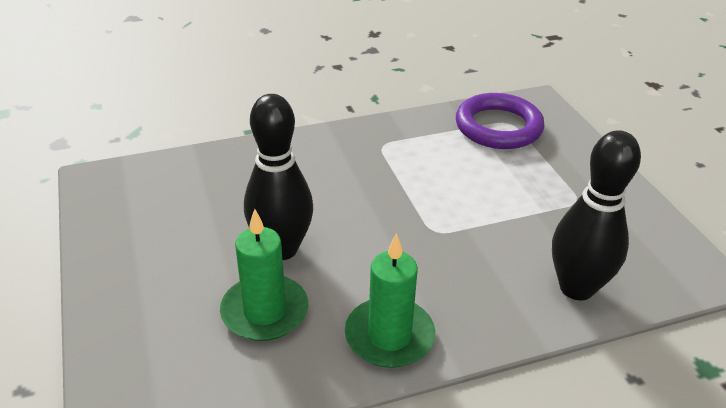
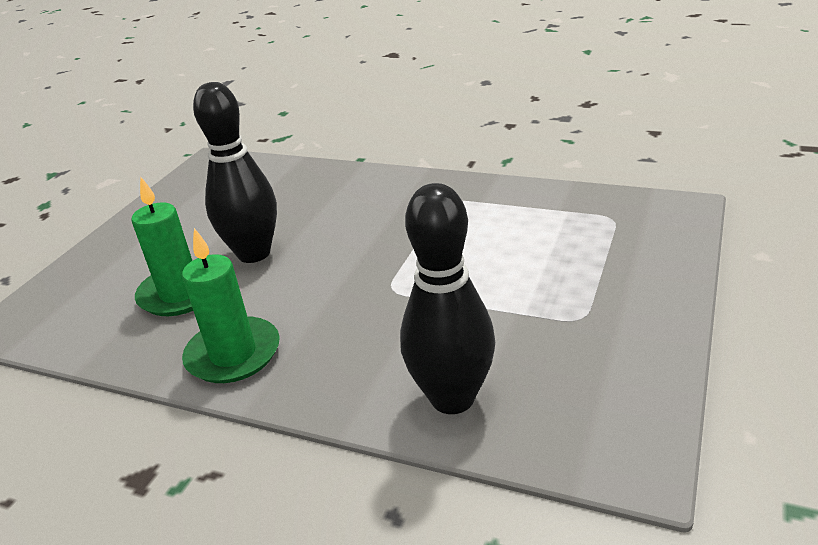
camera: 45 degrees right, 5 degrees down
(498, 127) = (593, 219): purple ring -> none

